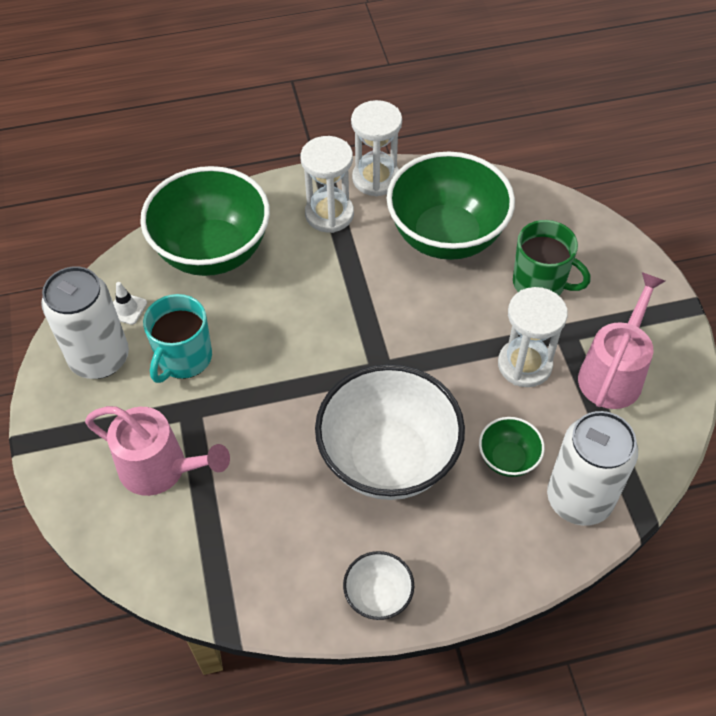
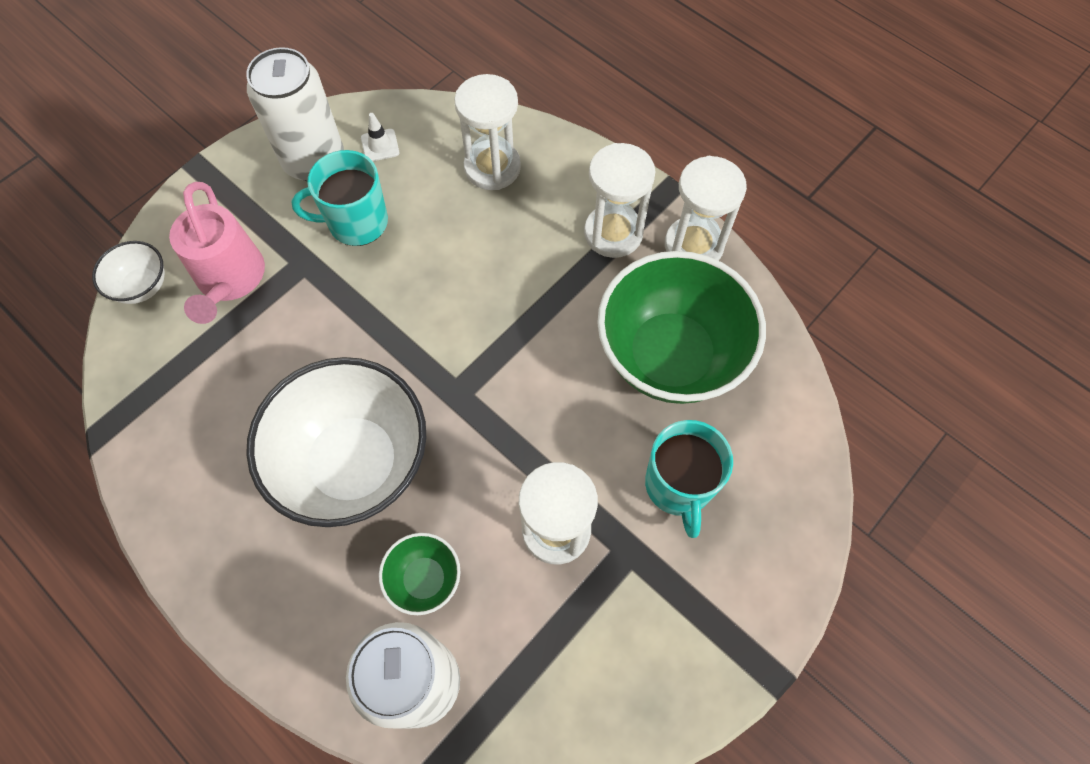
camera: 55 degrees right, 10 degrees up
(213, 251) = (492, 167): green bowl -> white hourglass
(378, 596) = (198, 543): white bowl -> white bowl (142, 286)
(540, 283) = (678, 485): green mug -> turquoise mug
(613, 372) = (611, 633): pink watering can -> none

